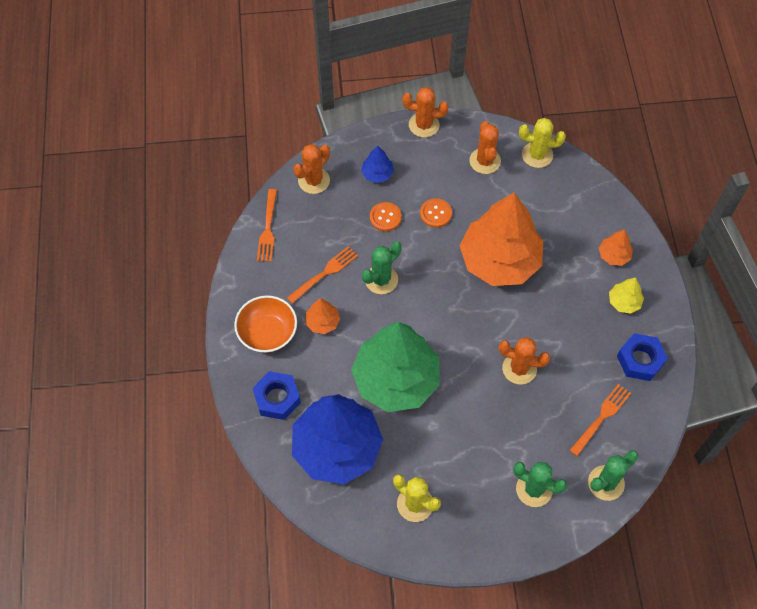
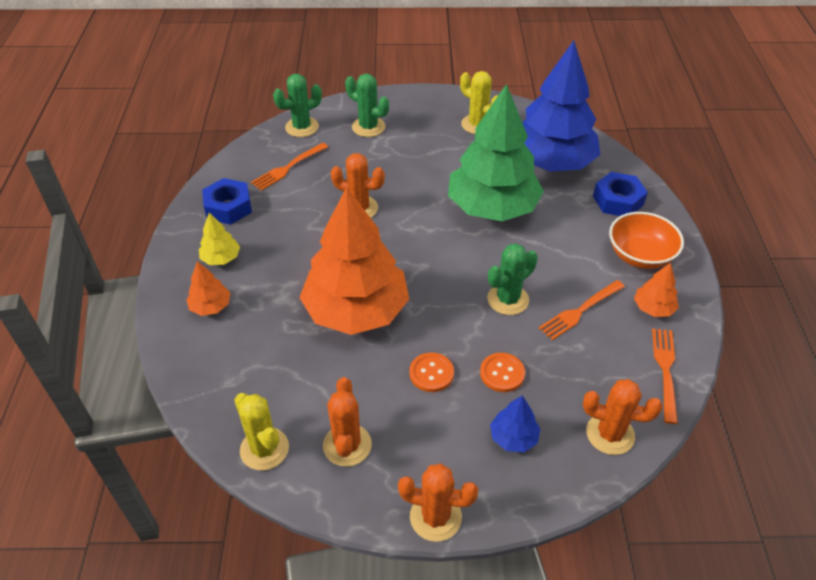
camera: 175 degrees left, 15 degrees down
(314, 180) = (610, 434): orange cactus -> orange cactus turned 60 degrees clockwise
(322, 322) = (577, 262): orange tree -> orange tree (653, 308)
(537, 155) = (264, 449): yellow cactus -> yellow cactus turned 45 degrees clockwise

